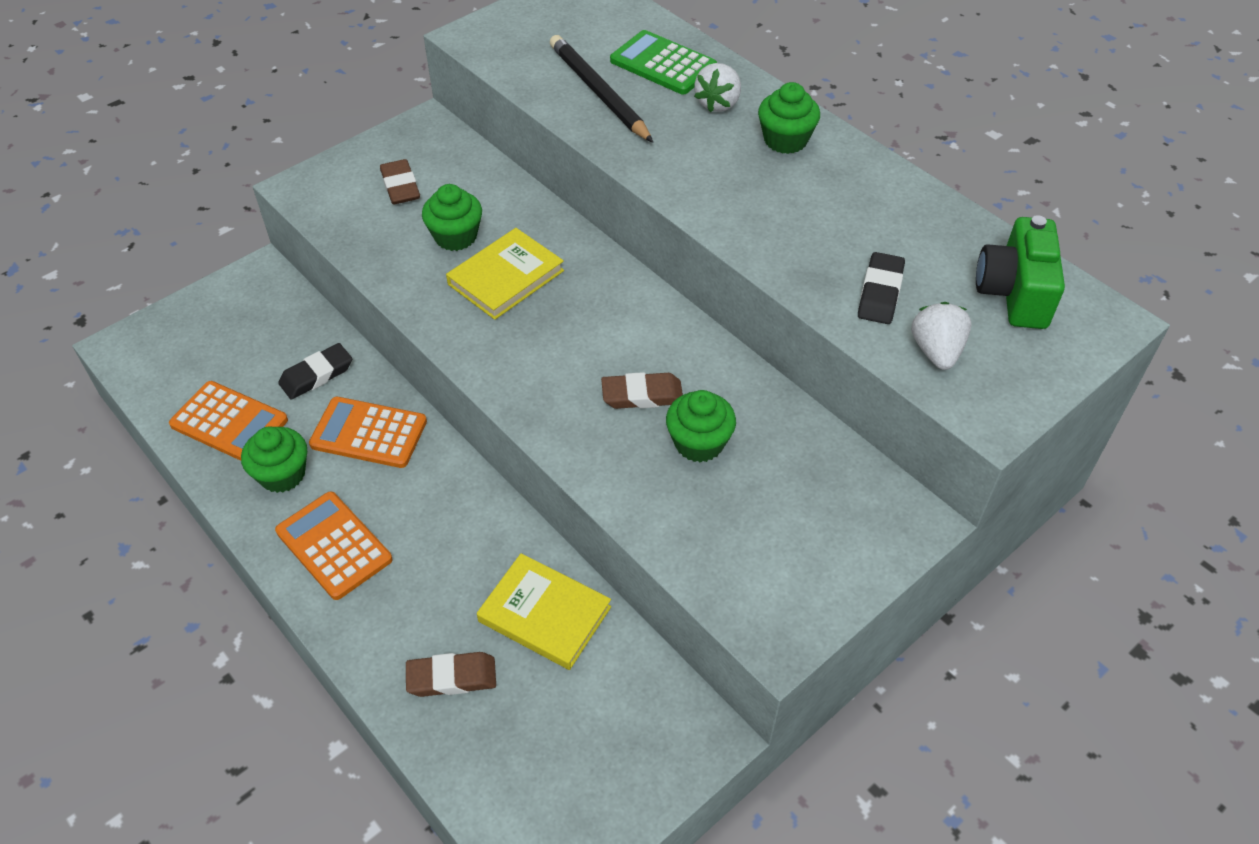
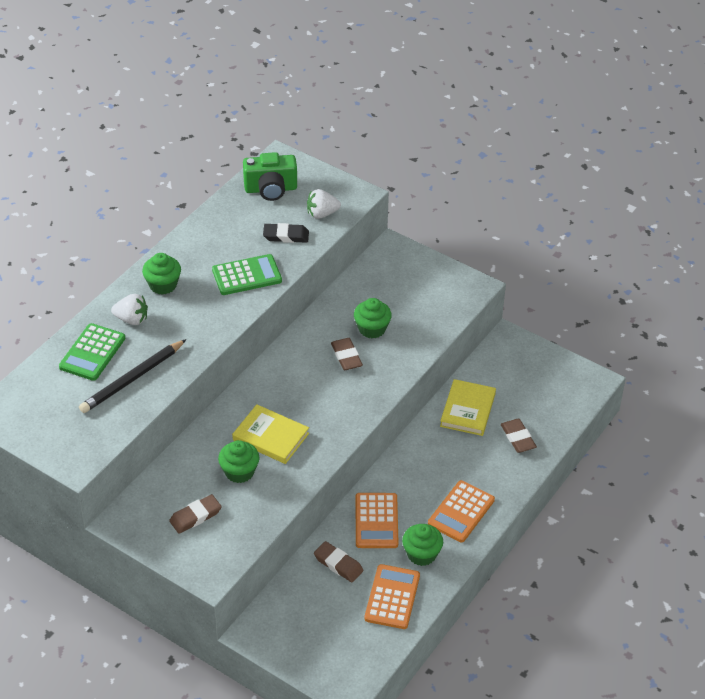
camera: 105 degrees left, 5 degrees down
(316, 375) = (338, 564): black eraser -> brown eraser
(786, 230) = (247, 275): none -> green calculator

